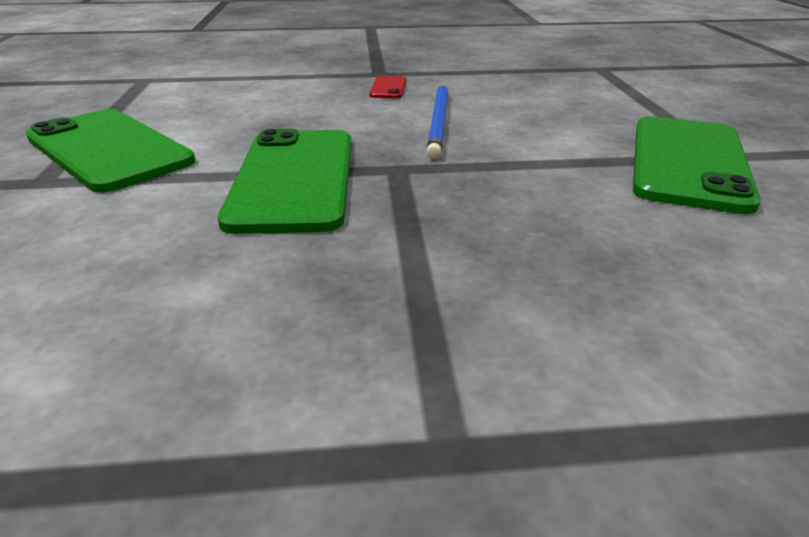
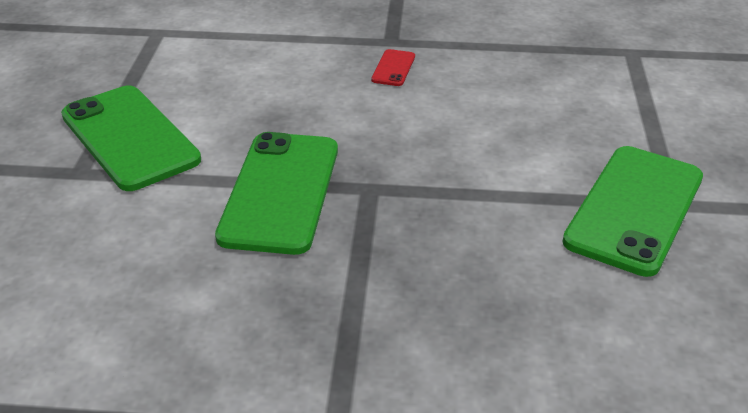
camera: 10 degrees right, 5 degrees up
(439, 122) = (426, 127): blue pencil -> none

